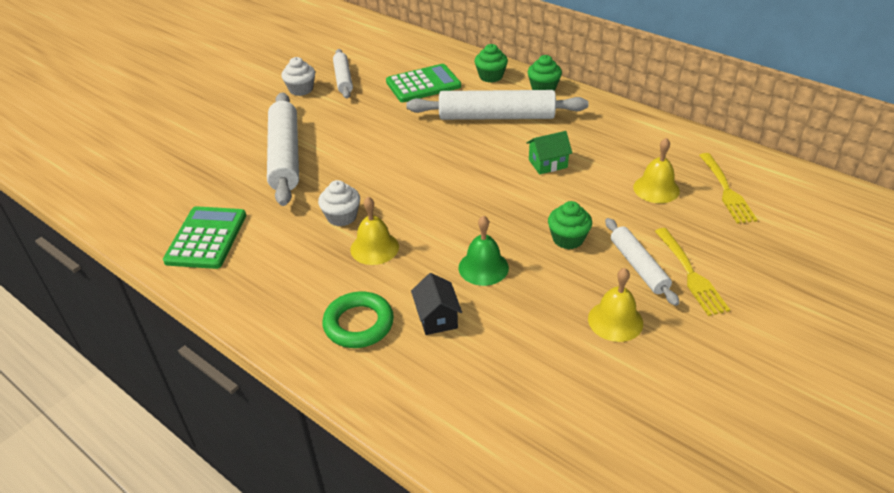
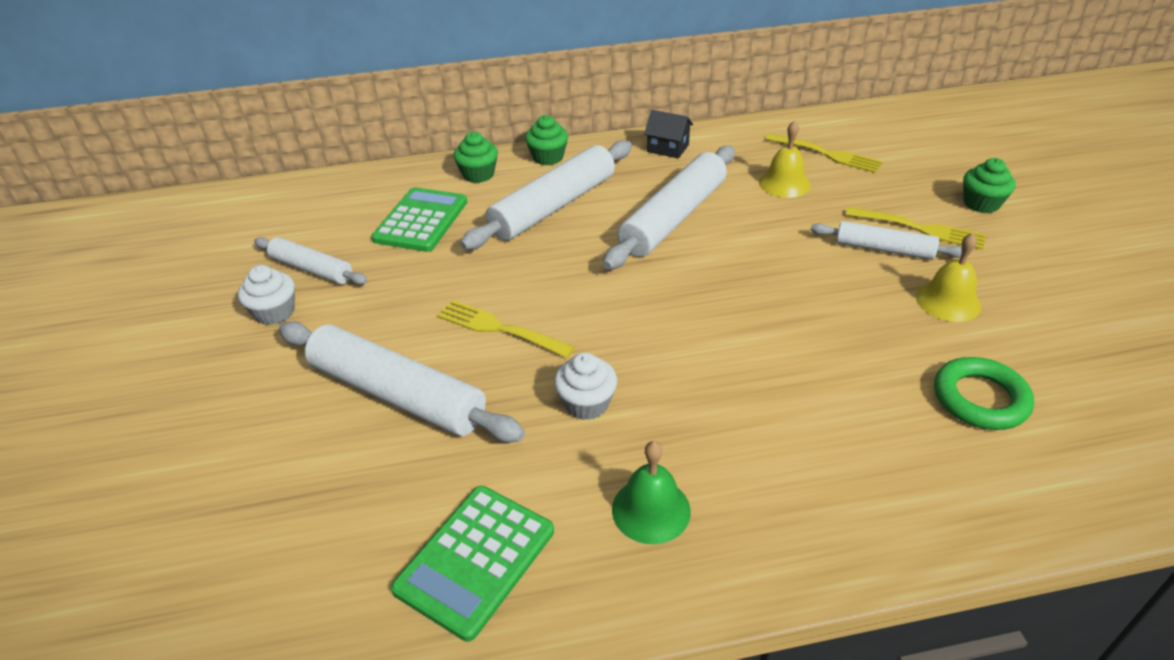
camera: 50 degrees left, 0 degrees up
(206, 238) = (475, 560): green calculator -> green calculator turned 105 degrees counterclockwise
(358, 324) = (801, 485): green ring -> green ring (980, 399)
(367, 158) = (499, 328): none -> yellow fork
(374, 248) = (675, 404): yellow bell -> none
(437, 318) = (845, 415): black house -> black house (668, 148)
(483, 267) = (793, 341): green bell -> green bell (651, 510)
(548, 163) = (673, 218): green house -> white rolling pin
(568, 239) = (803, 266): green cupcake -> green cupcake (981, 203)

